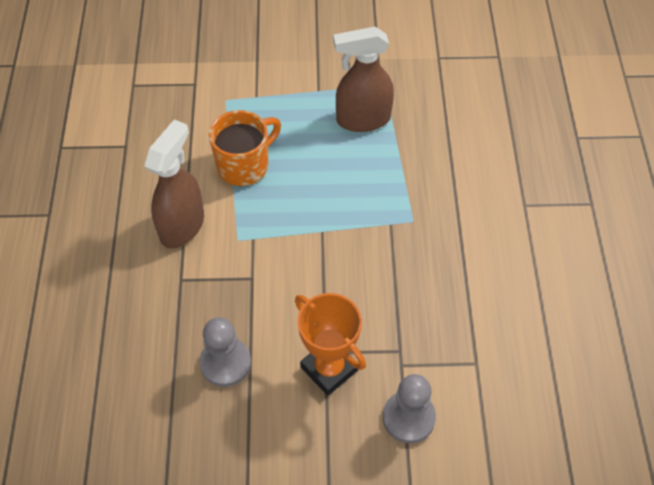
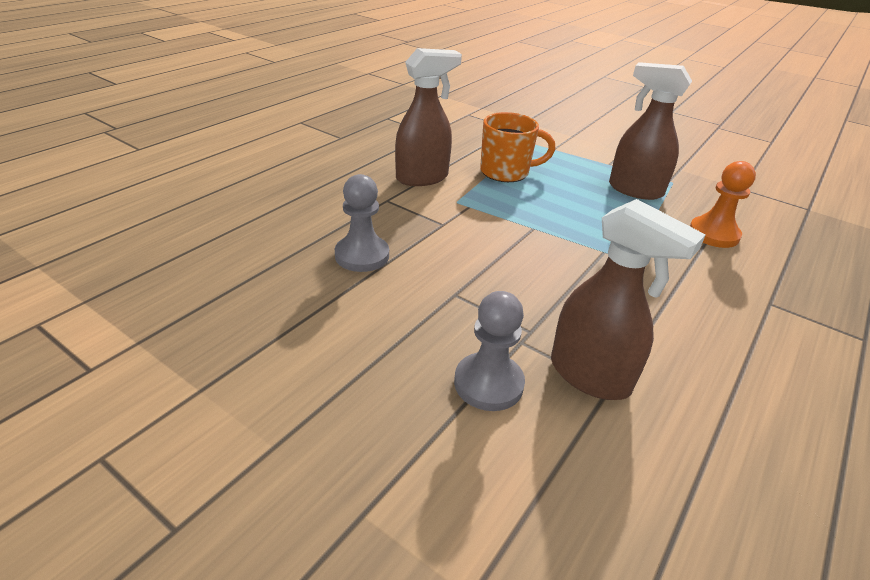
camera: 35 degrees right, 20 degrees down
(329, 368) = (446, 305): orange trophy -> none
(451, 144) = (713, 234): none -> orange pawn
(460, 364) = (590, 376): none -> brown spray bottle

